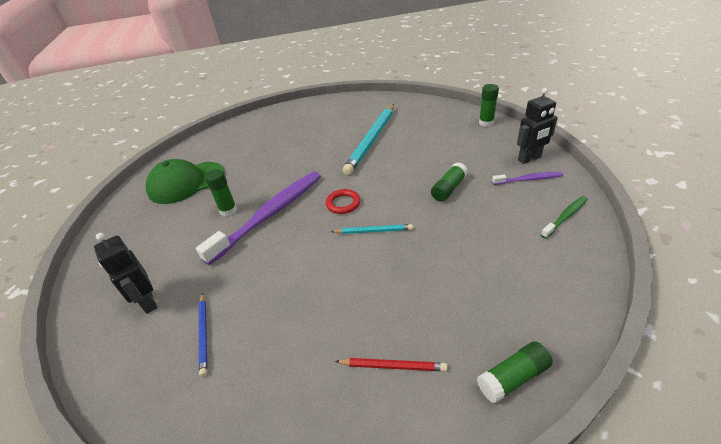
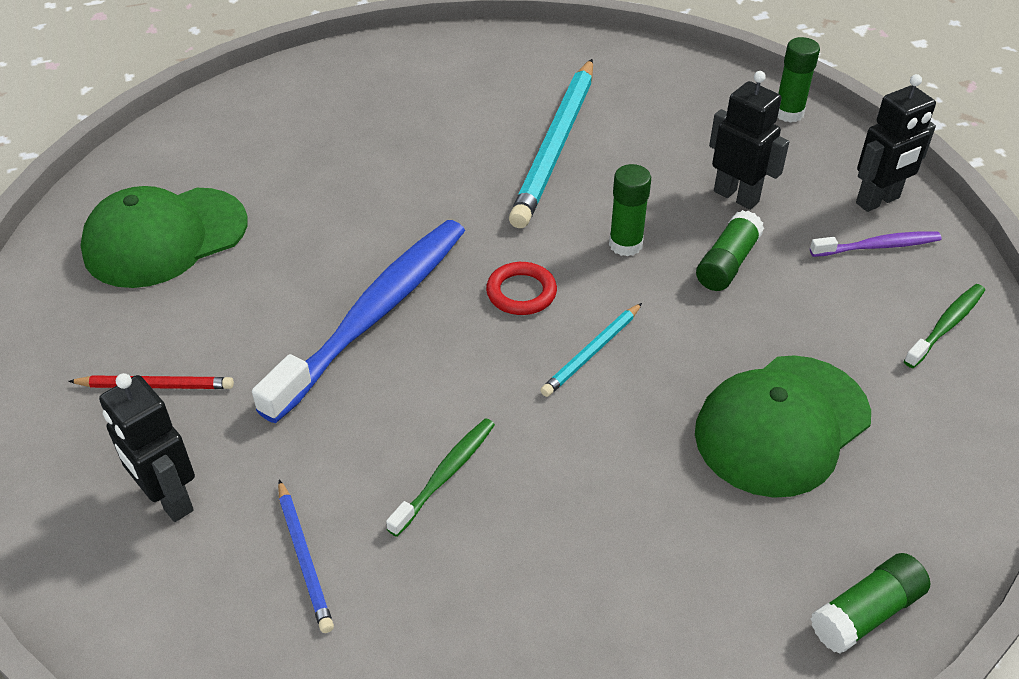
camera: 10 degrees left, 5 degrees up
(228, 210) = (281, 305): green glue stick -> green glue stick (625, 244)
(270, 214) = (373, 315): purple toothbrush -> blue toothbrush
(286, 292) = (445, 475): none -> green toothbrush
(373, 231) = (592, 352): turquoise pencil -> turquoise pencil turned 135 degrees clockwise
(392, 366) = (665, 602): red pencil -> red pencil (155, 386)
(456, 159) = (736, 196): none -> black robot
(470, 268) = (782, 425): none -> green cap

